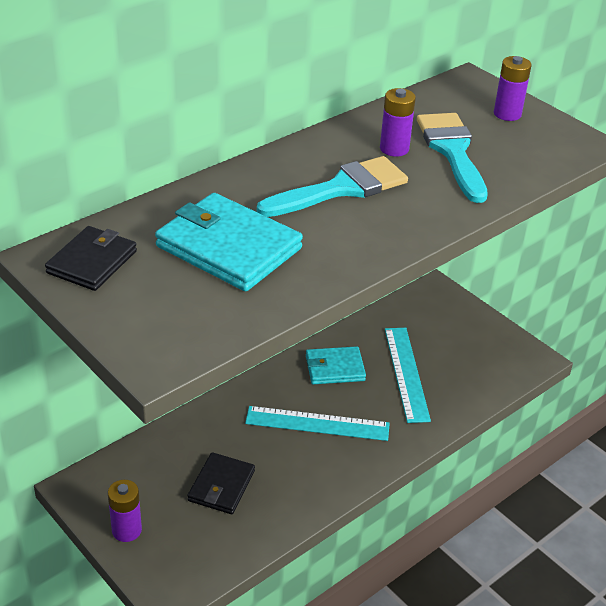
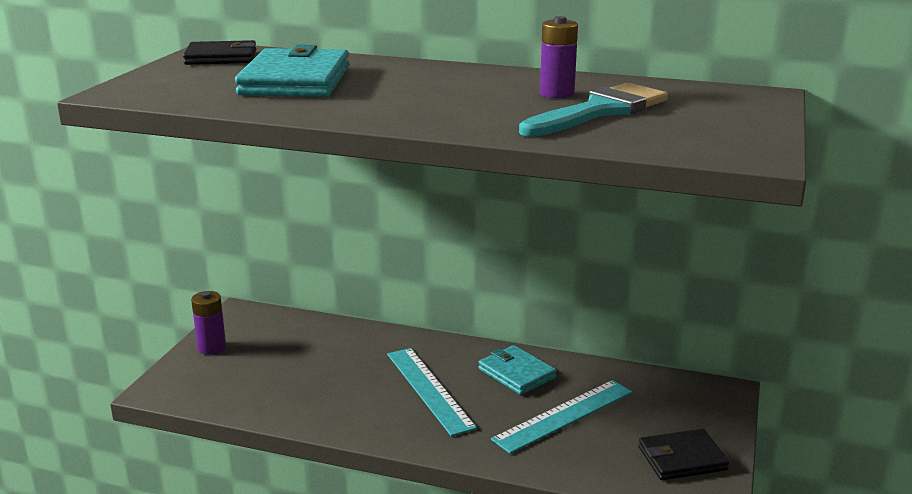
camera: 60 degrees right, 15 degrees down
(221, 486) = (299, 370): black wallet -> black wallet (682, 458)
(341, 189) = (448, 91): turquoise brush -> none
(507, 114) = (731, 116): purple battery -> none

